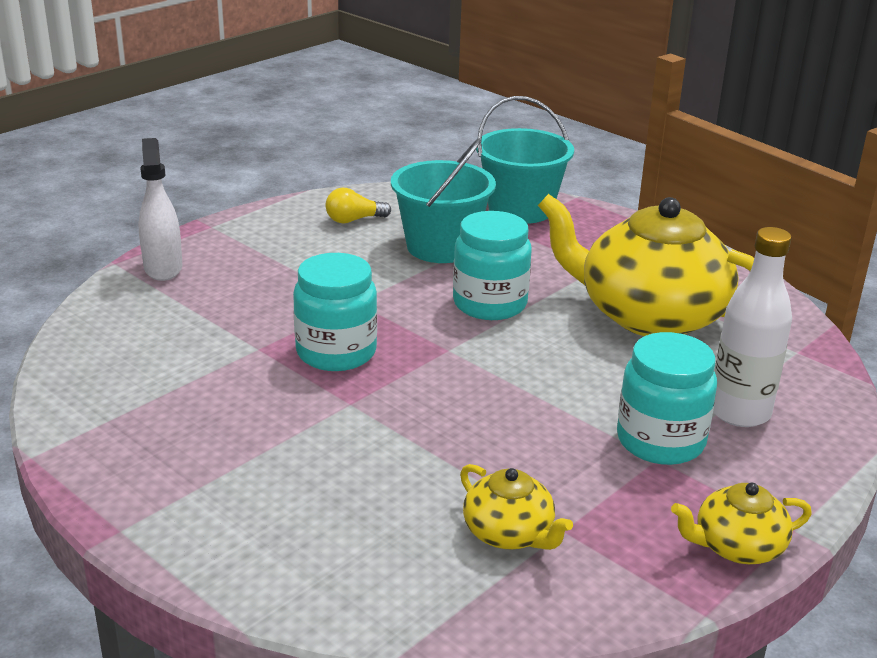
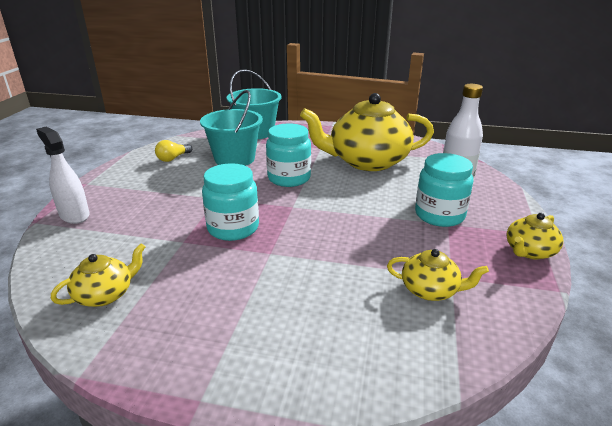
camera: 30 degrees left, 0 degrees up
(120, 381) = (105, 294): none -> yellow teapot

